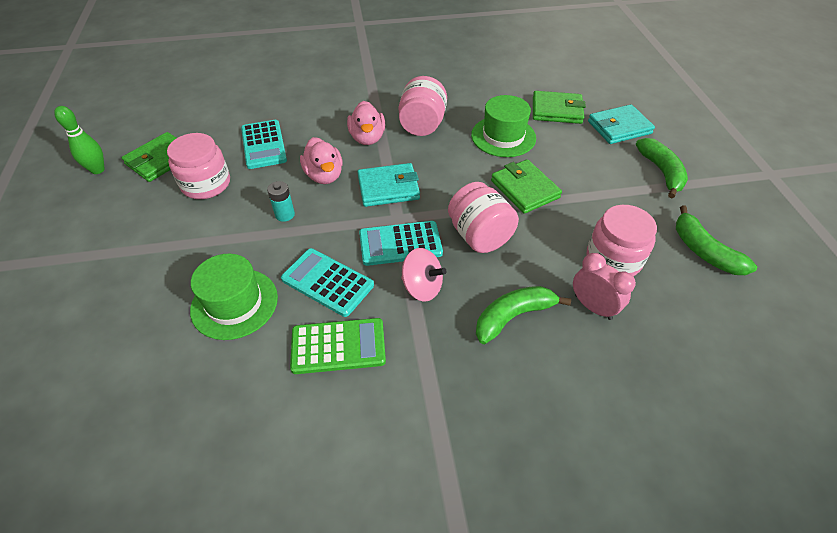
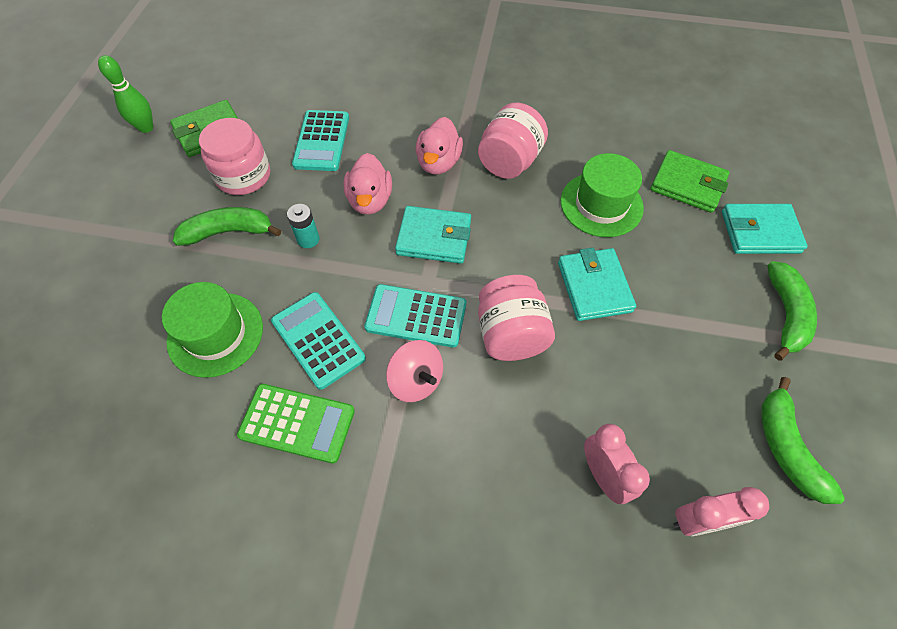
camera: 20 degrees right, 10 degrees up
(513, 316) = (502, 454): green banana -> green banana (229, 232)
(524, 189) = (594, 287): green wallet -> turquoise wallet
(613, 259) = (660, 419): pink jar -> none
(672, 314) = (699, 520): none -> pink clock

